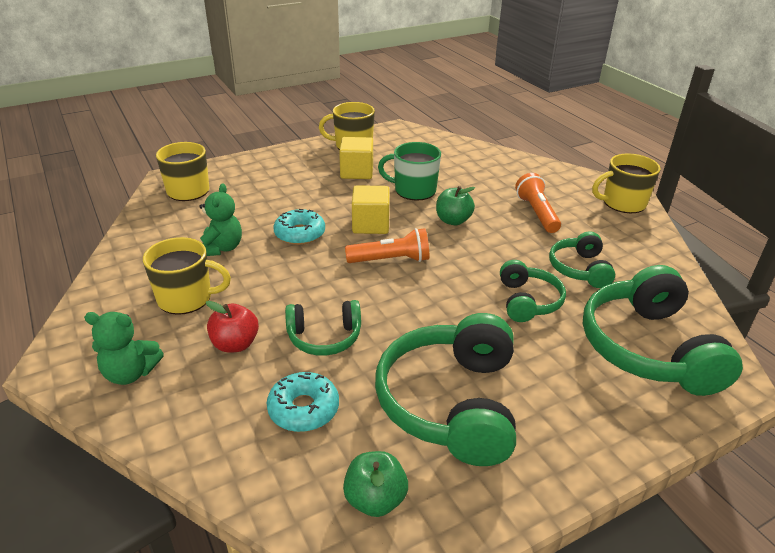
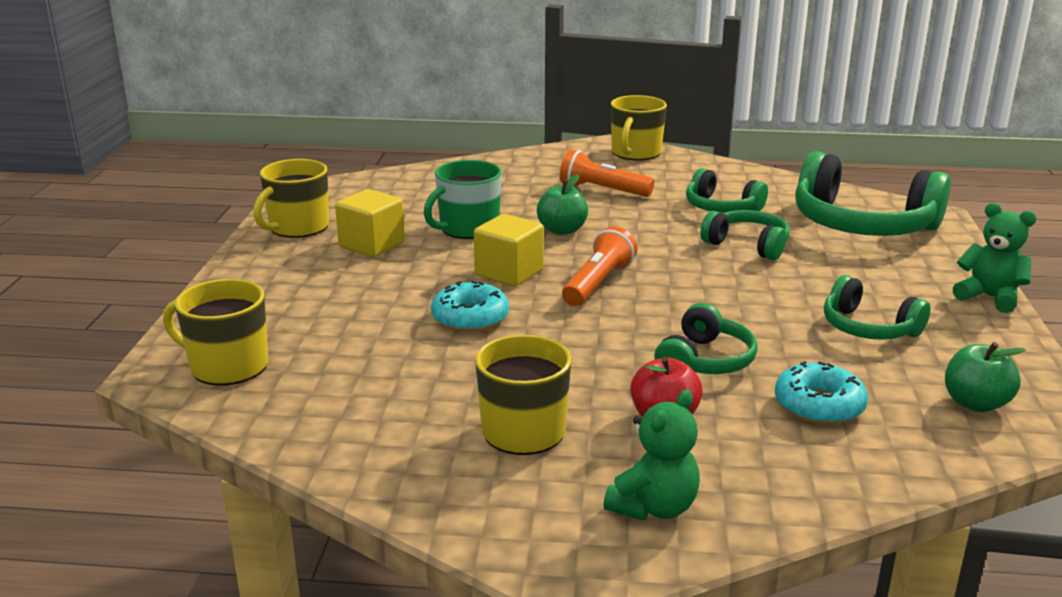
camera: 55 degrees left, 10 degrees down
(221, 248) = (432, 378): green teddy bear -> green teddy bear (989, 297)
(451, 403) = (868, 328): green headphones -> green headphones, size x0.55

